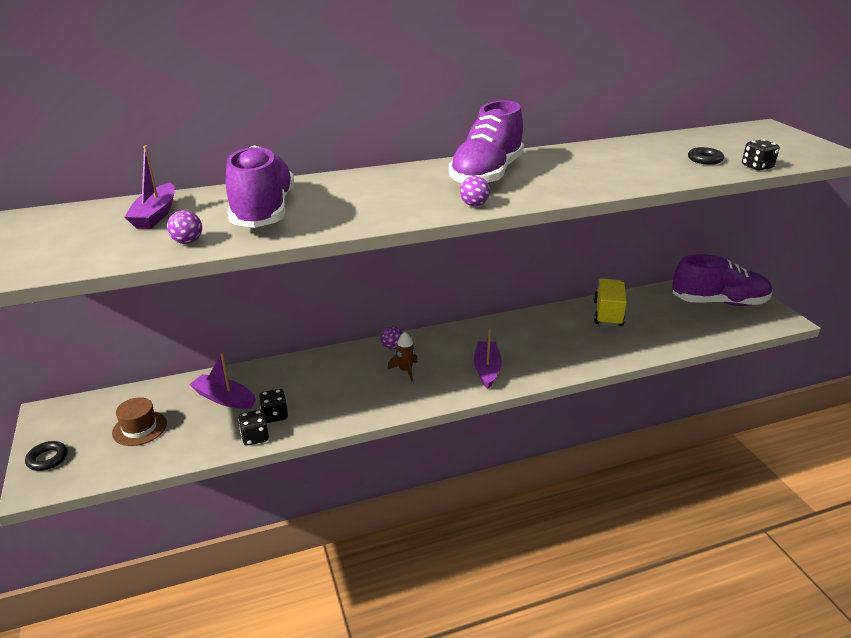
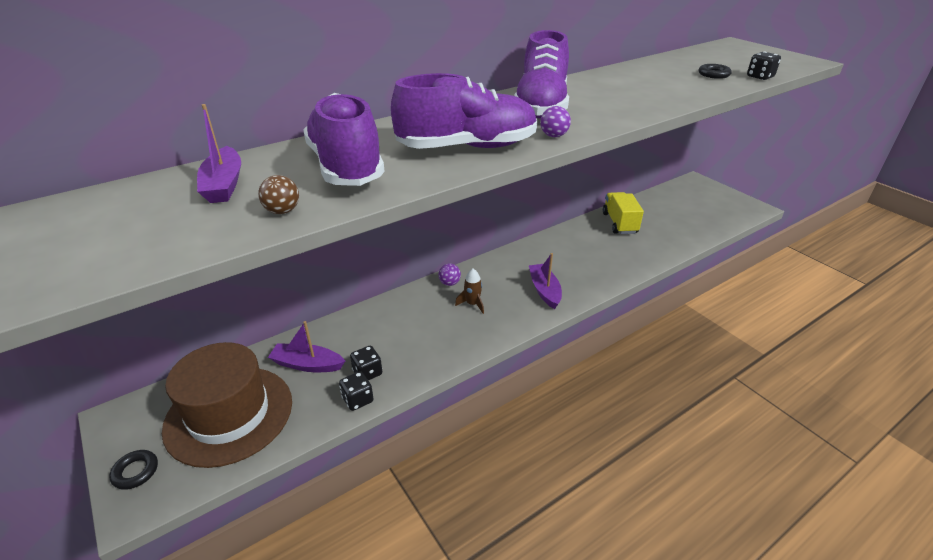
camera: 15 degrees left, 5 degrees up
(139, 428) = (229, 414): brown hat -> brown hat, size x2.21
(187, 242) = (282, 211): purple ball -> brown ball
(718, 302) = (700, 200): purple shoe -> purple shoe (467, 147)

